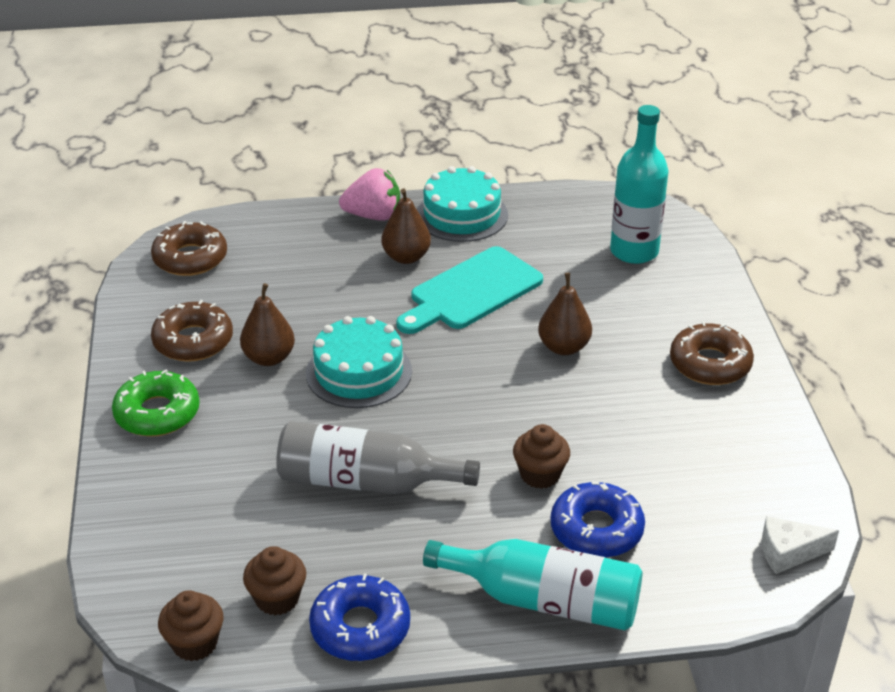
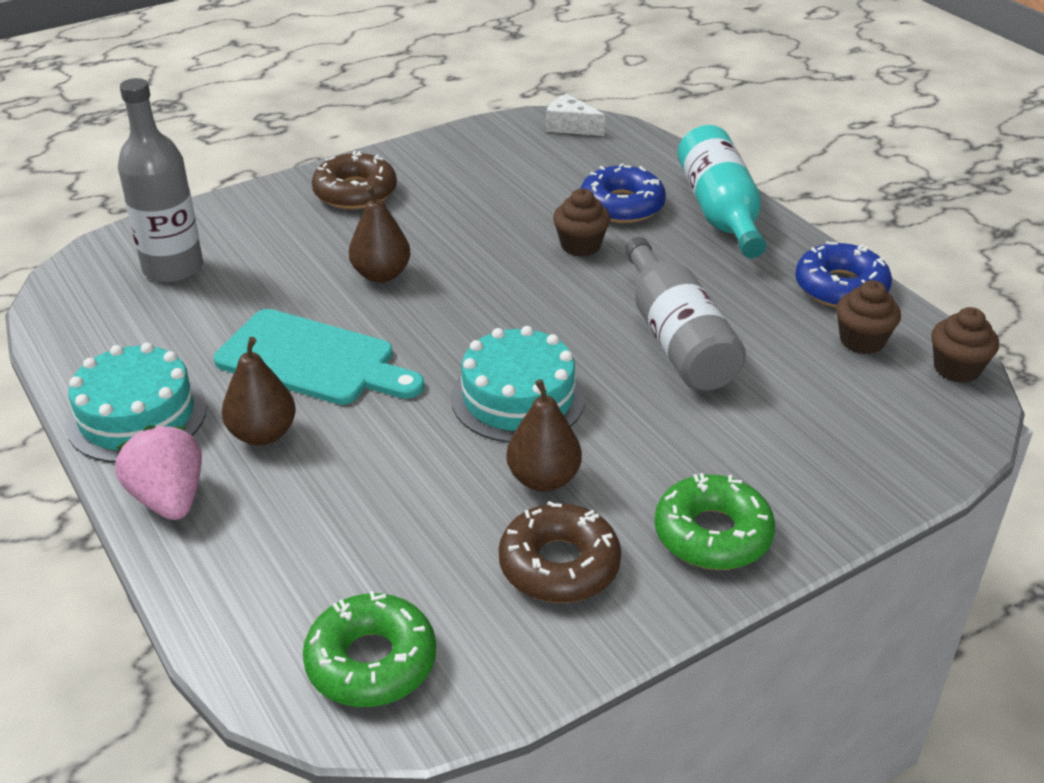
camera: 115 degrees left, 0 degrees up
(190, 258) = (371, 662): brown donut -> green donut
(634, 251) = (173, 268): turquoise bottle -> grey bottle
(788, 553) = (570, 126): white cheese -> white cheese turned 150 degrees clockwise

